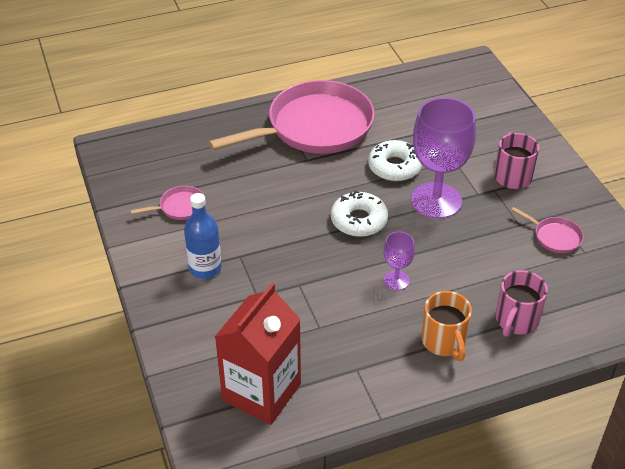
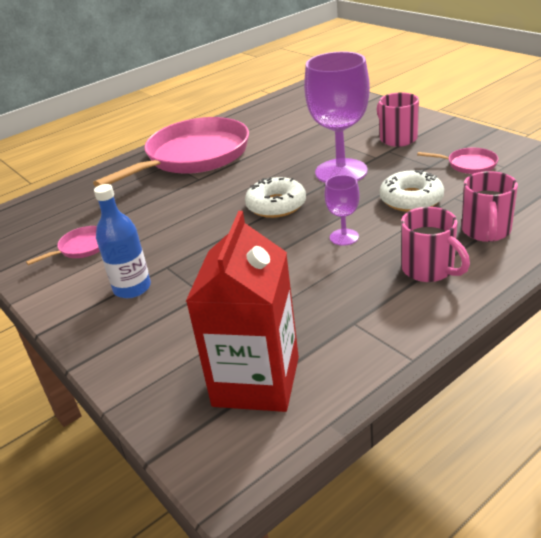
camera: 15 degrees left, 10 degrees down
(394, 167) = (286, 161): white donut -> white donut (411, 199)
(444, 342) = (429, 269): orange mug -> pink mug

